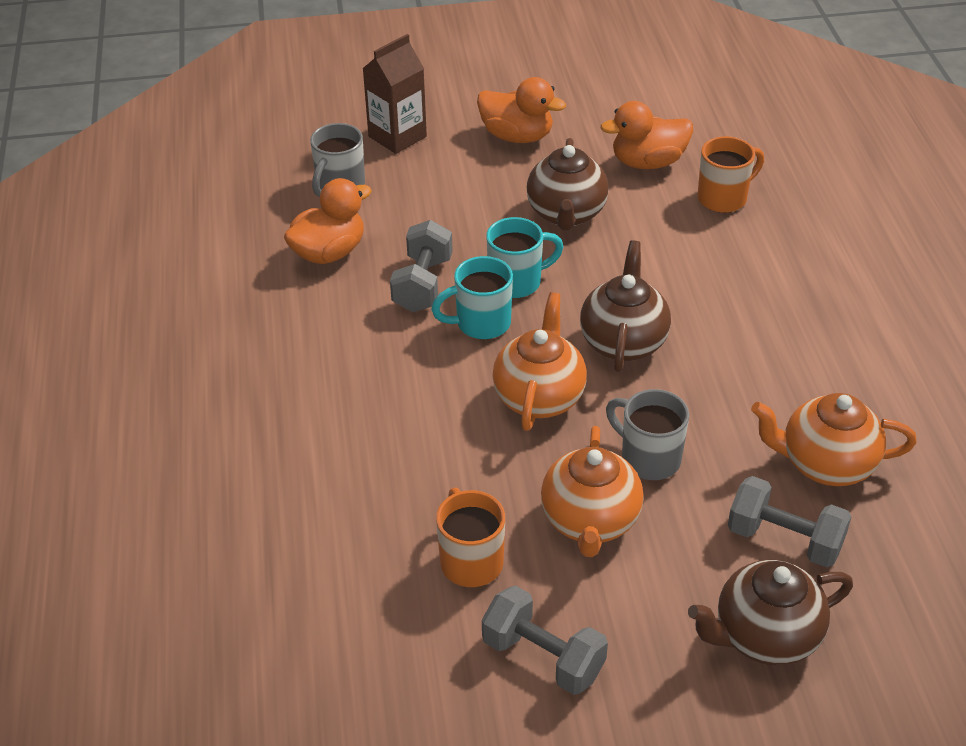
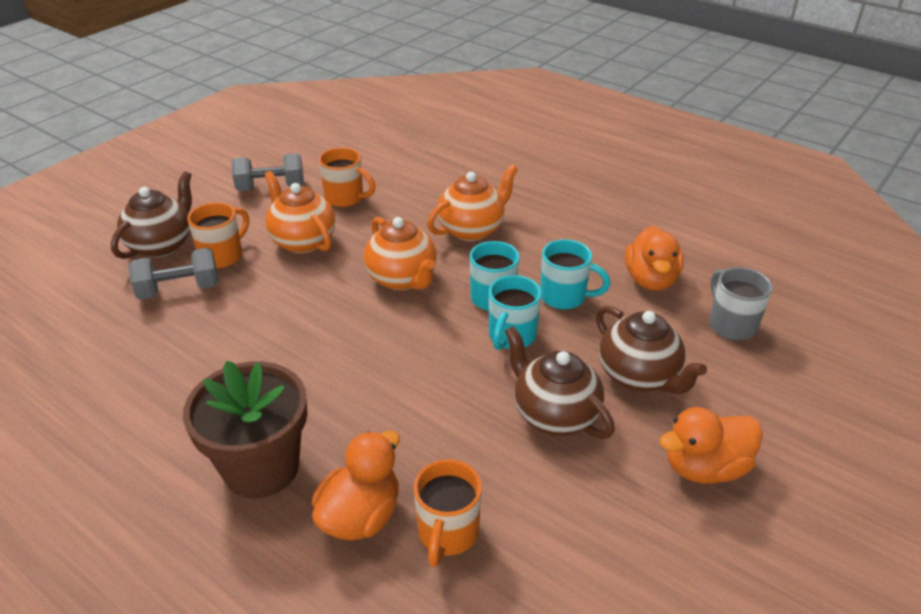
camera: 135 degrees right, 5 degrees down
(397, 136) = (779, 394): brown carton -> none
(423, 284) = (565, 297): grey dumbbell -> turquoise mug
(623, 341) = (389, 341): brown teapot -> brown teapot (639, 376)
(648, 162) = (562, 526): orange duck -> orange duck (360, 516)
(648, 458) = (300, 285): grey mug -> none
(700, 562) = (223, 256): none -> orange mug
(820, 306) = (261, 468): none -> brown flower pot
(825, 464) = (178, 344): orange teapot -> orange teapot (472, 229)

